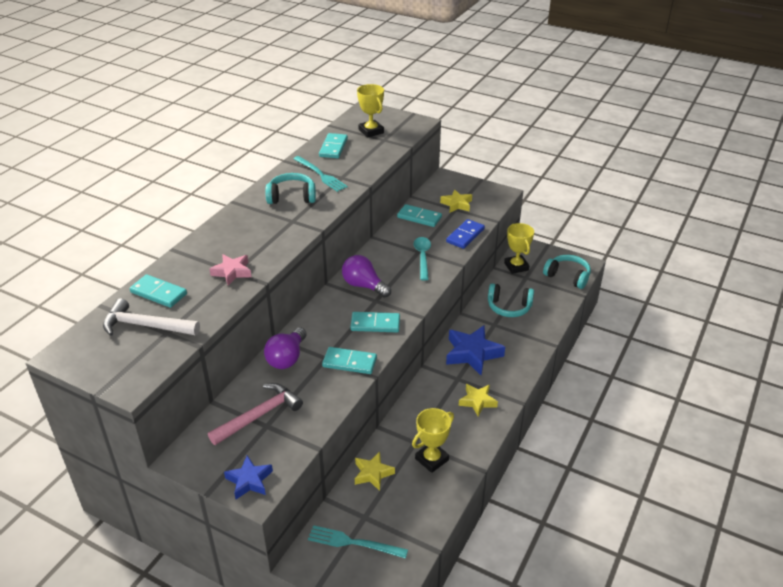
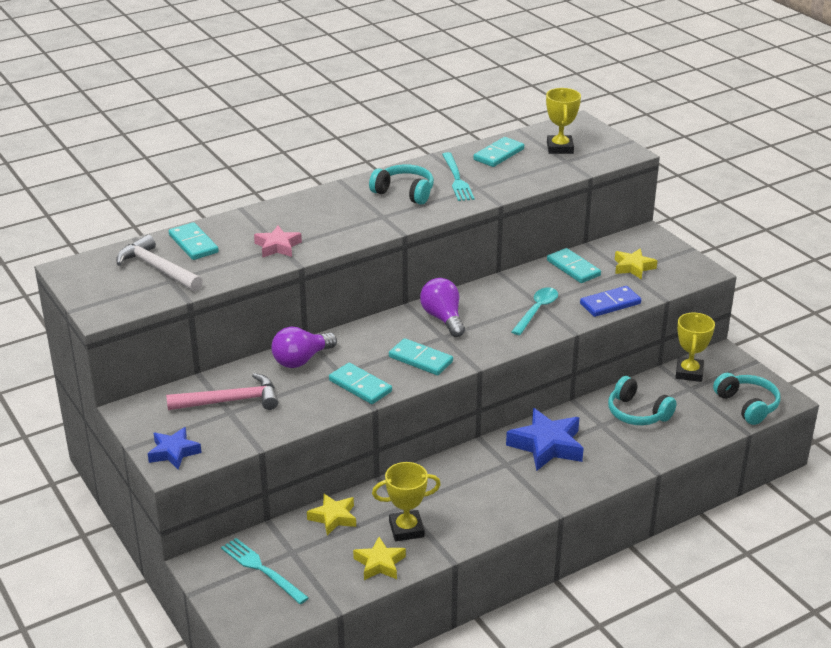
camera: 30 degrees right, 5 degrees down
(477, 401) = (508, 495): yellow star -> yellow star (379, 563)

